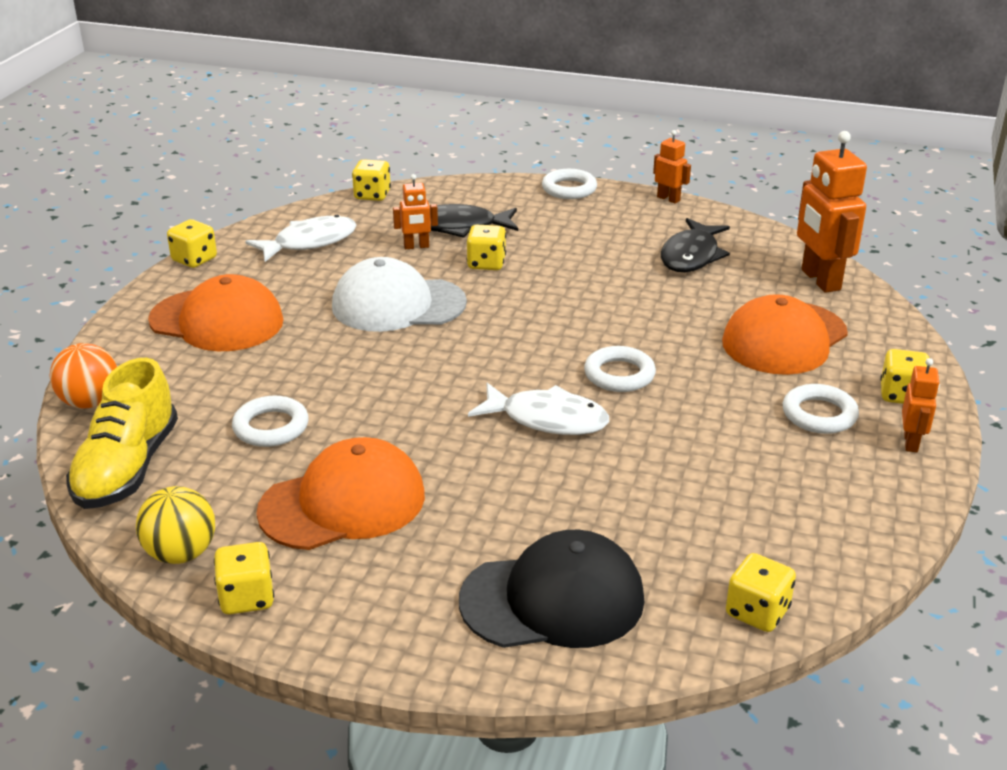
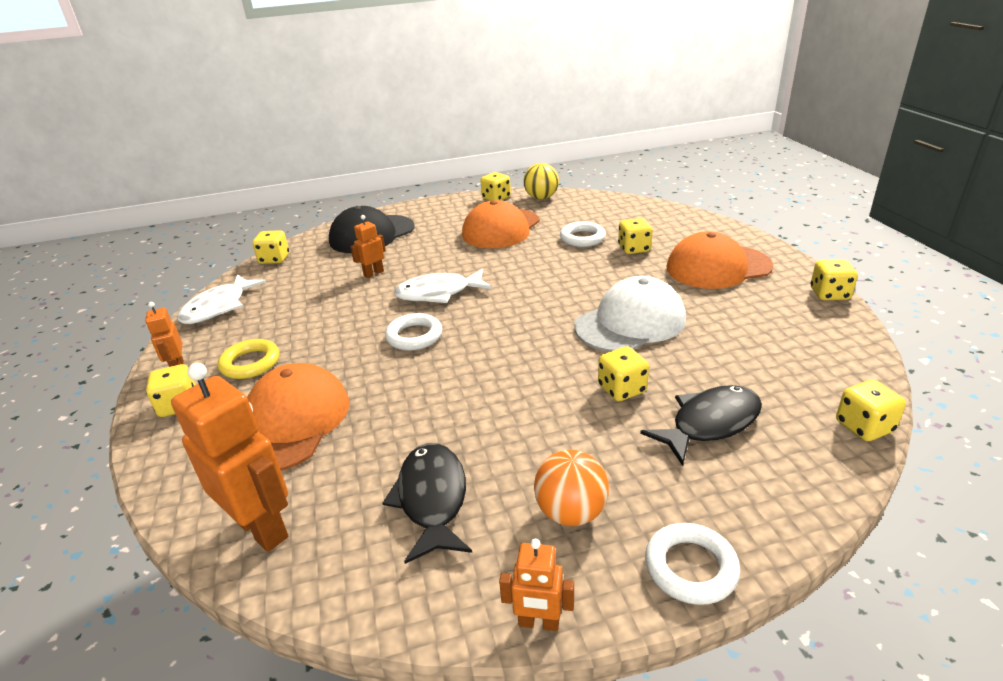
camera: 150 degrees right, 0 degrees up
(90, 402) = (686, 216): orange ball -> orange ball (571, 512)
(127, 468) = (615, 206): yellow shoe -> none
(246, 381) = (634, 249): none -> yellow dice
(309, 242) = (792, 344): white fish -> white fish (218, 307)
(416, 246) = (706, 380): orange robot -> orange robot (373, 273)
(819, 414) = (250, 363): white ring -> yellow ring

